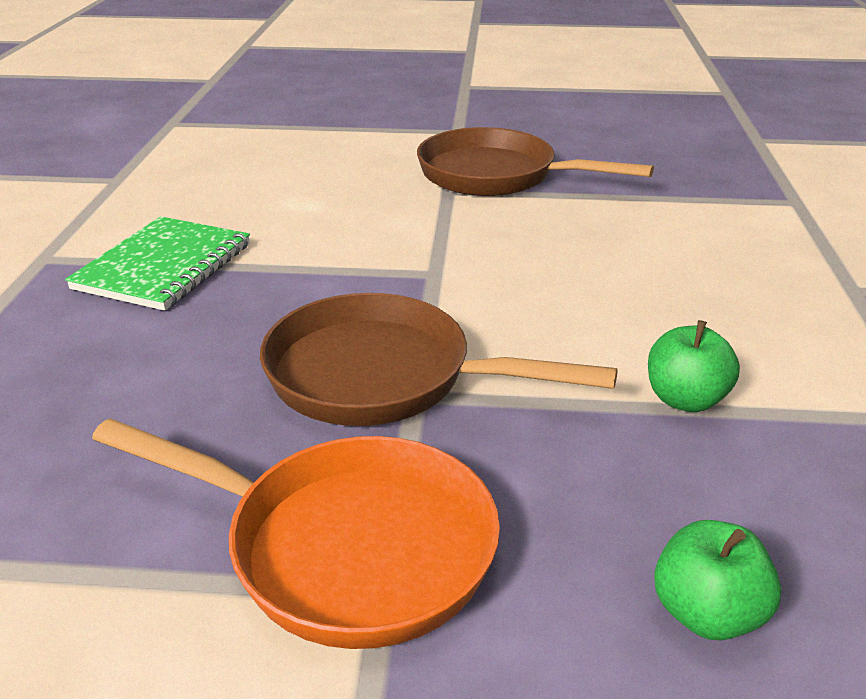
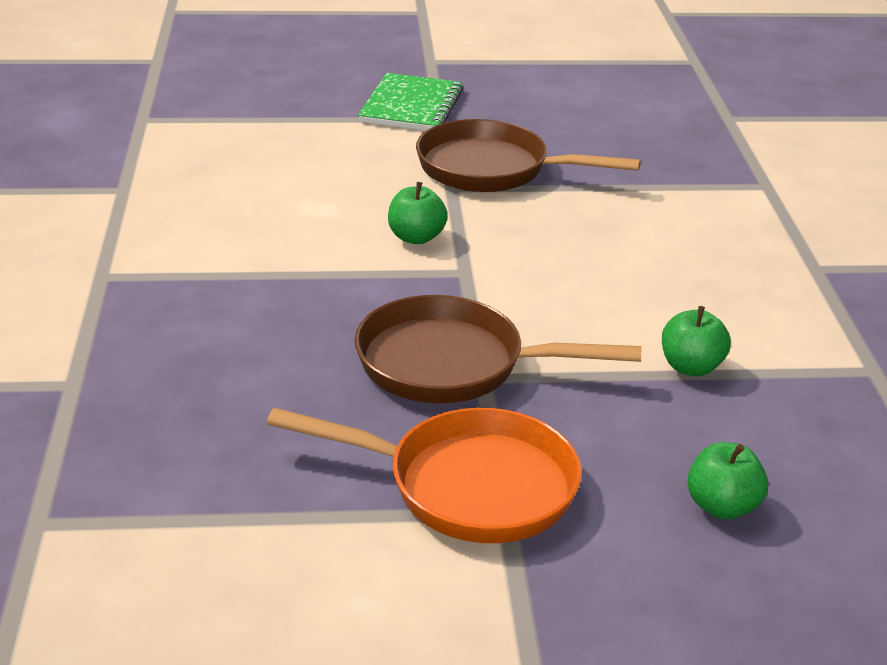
camera: 10 degrees left, 0 degrees up
(164, 266) = (220, 278): green notebook -> green notebook (411, 106)
(393, 236) = (416, 237): none -> green apple

